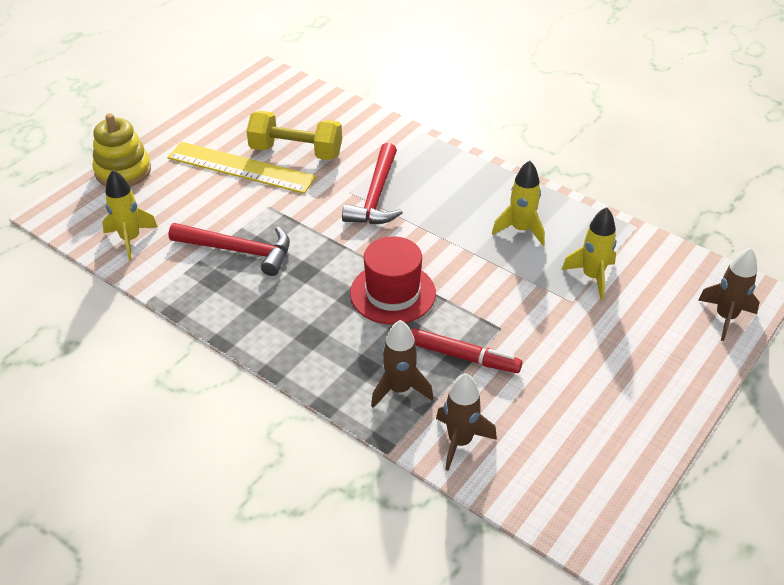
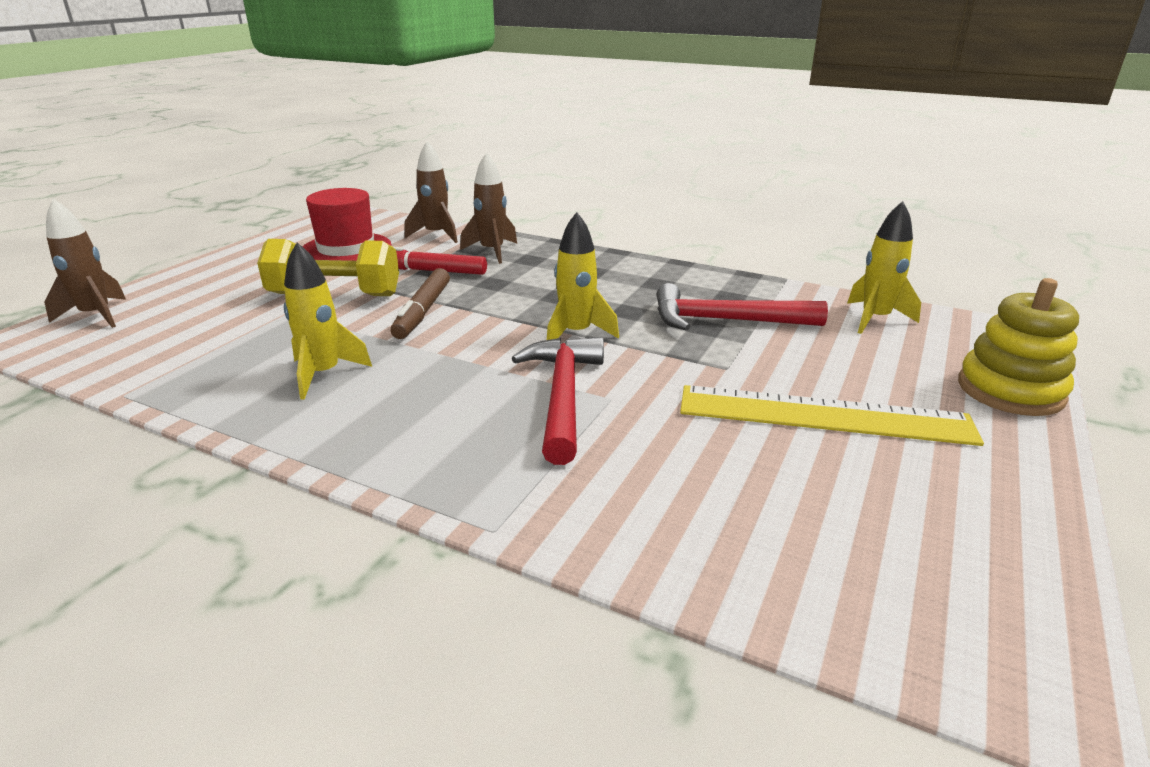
camera: 170 degrees right, 15 degrees down
(296, 152) = (748, 453): yellow dumbbell -> yellow dumbbell (335, 295)
(392, 293) = (511, 303): red hat -> red hat (346, 249)
(463, 290) = (423, 311): none -> brown marker
(592, 277) = (244, 335): yellow rocket -> yellow rocket (576, 334)

